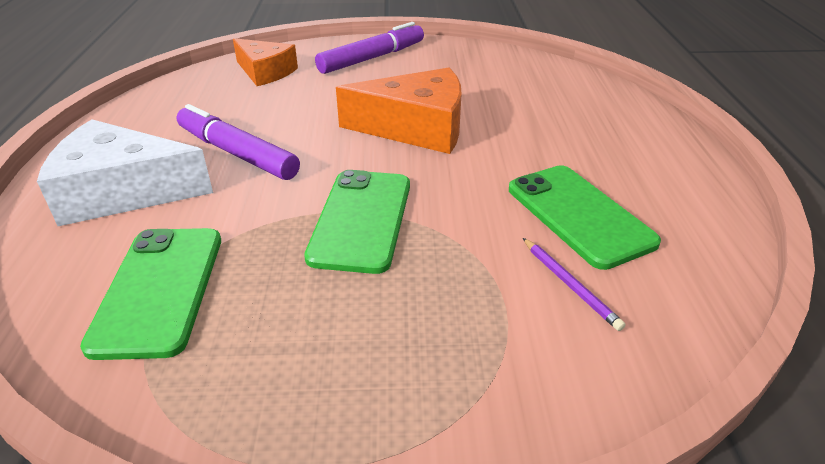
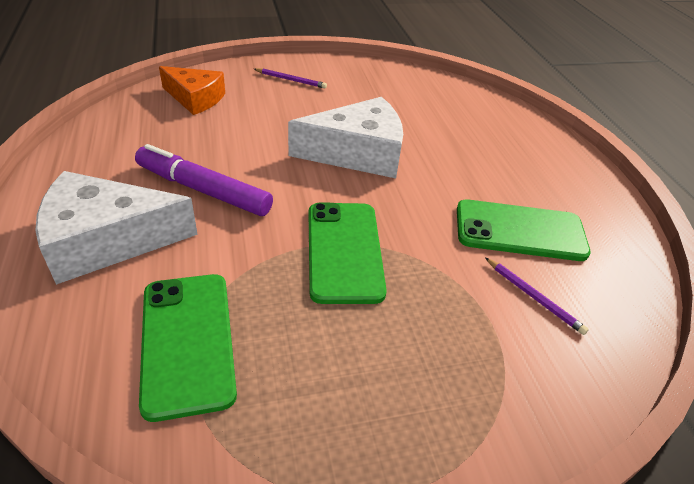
camera: 15 degrees left, 5 degrees up
(372, 58) = (291, 80): purple marker -> purple pencil
(416, 128) = (358, 153): orange cheese -> white cheese
(579, 215) = (520, 231): green phone -> green phone turned 45 degrees counterclockwise

